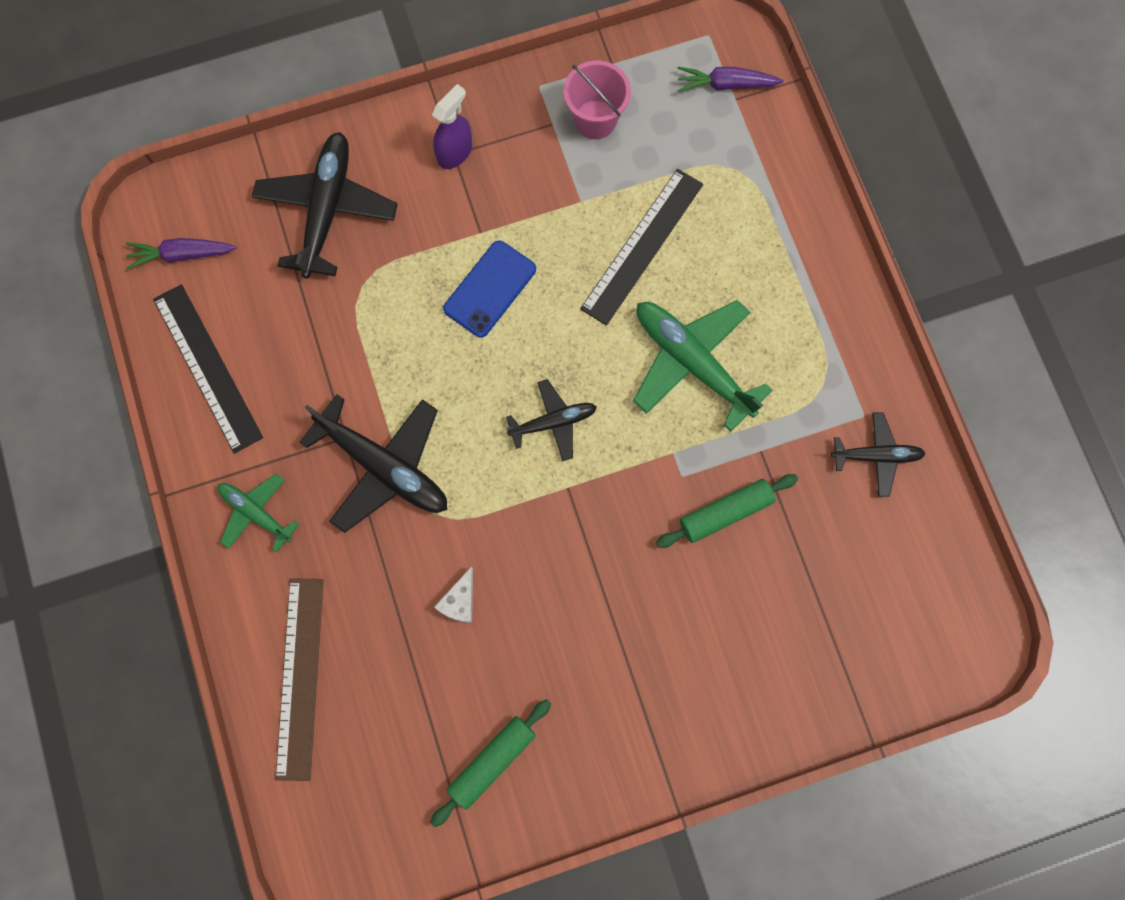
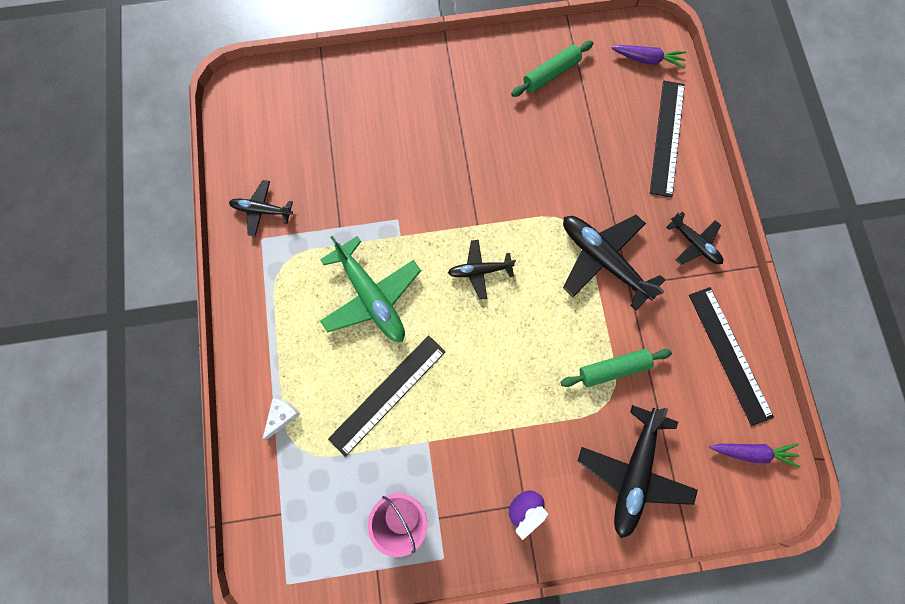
camera: 170 degrees left, 0 degrees up
(256, 513) = (694, 243): green plane -> black plane
(299, 677) = (667, 138): brown ruler -> black ruler
(459, 601) = (560, 165): white cheese -> white cheese (282, 416)
(490, 289) = (511, 379): blue phone -> none
(725, 84) = (285, 529): purple carrot -> purple carrot (647, 60)
(725, 512) = (374, 191): green rolling pin -> green rolling pin (613, 368)

